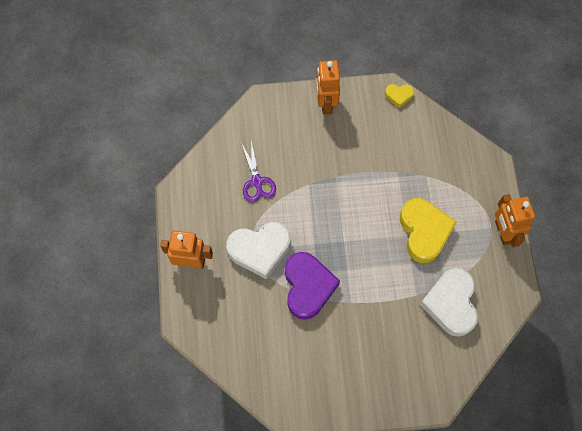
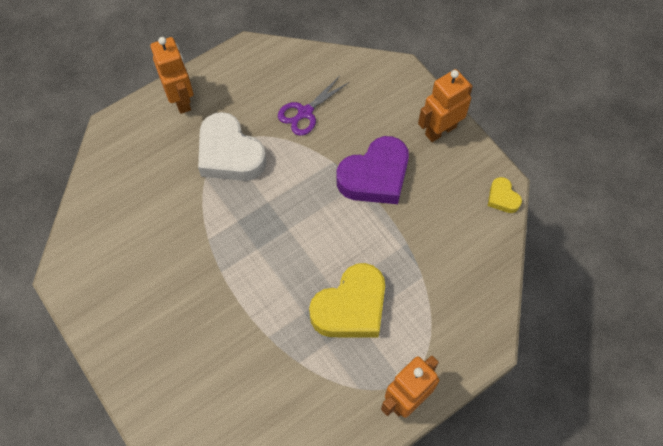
camera: 60 degrees right, 5 degrees down
(308, 287) = (214, 220): purple heart -> purple heart (375, 176)
(450, 304) = (279, 380): white heart -> none

